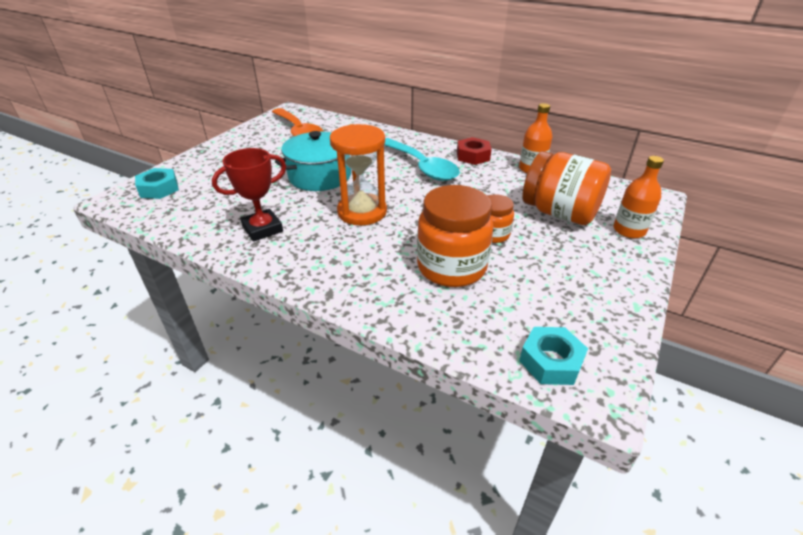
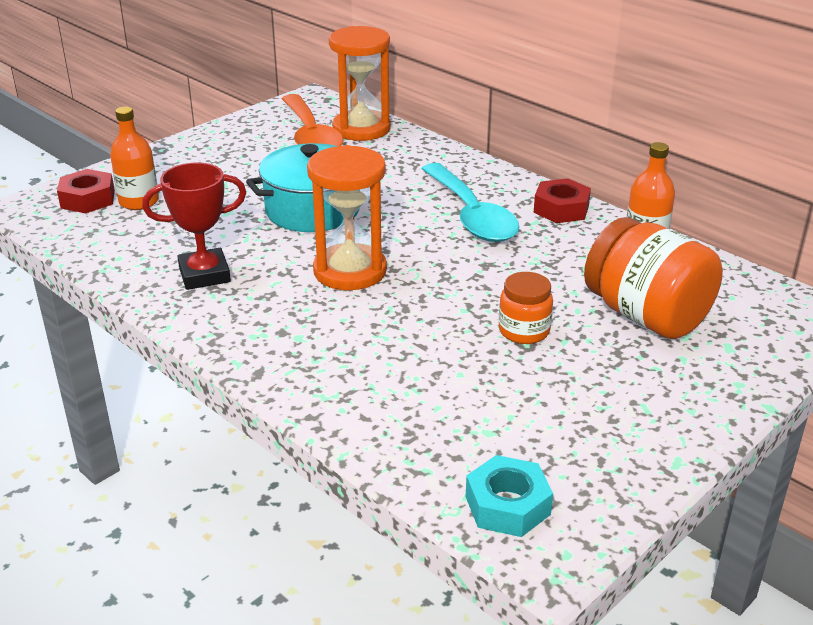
camera: 15 degrees right, 5 degrees down
(159, 189) = (88, 199): turquoise nut -> red nut
(329, 124) = (361, 129): none -> orange hourglass
(451, 267) = (438, 366): orange jar -> none
(629, 230) = (741, 358): orange bottle -> orange bottle (139, 202)

